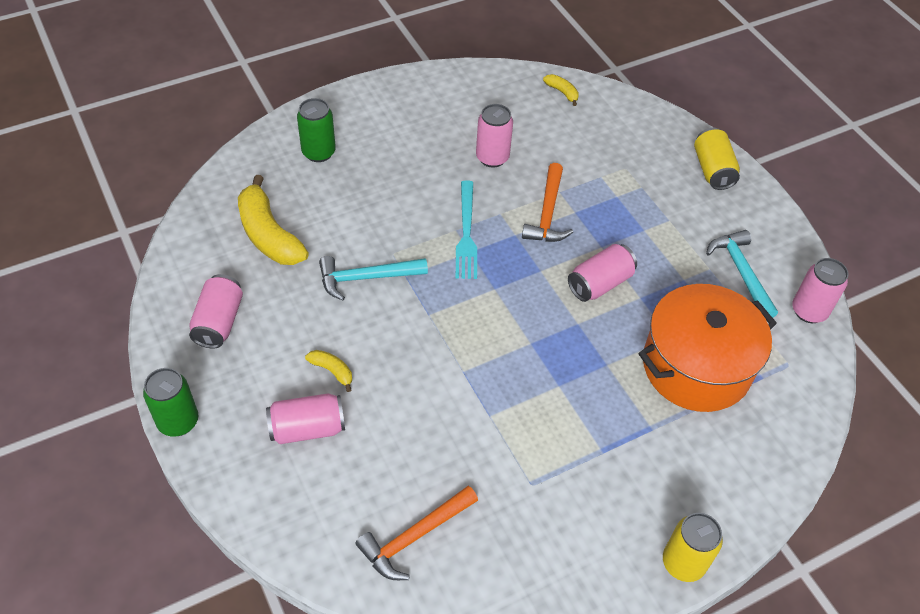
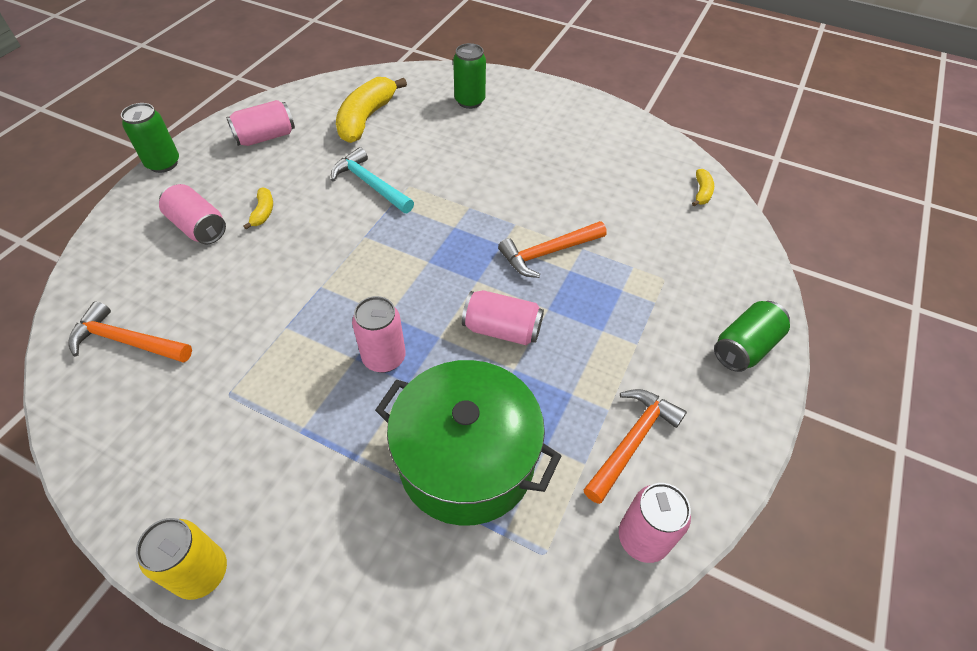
camera: 55 degrees right, 0 degrees up
(466, 233) = (472, 215): turquoise fork -> none
(492, 157) = (572, 189): pink can -> pink can (384, 358)
(696, 366) = (466, 460): orange pot -> green pot
(712, 170) = (745, 347): yellow can -> green can
(741, 273) = (631, 441): turquoise hammer -> orange hammer

